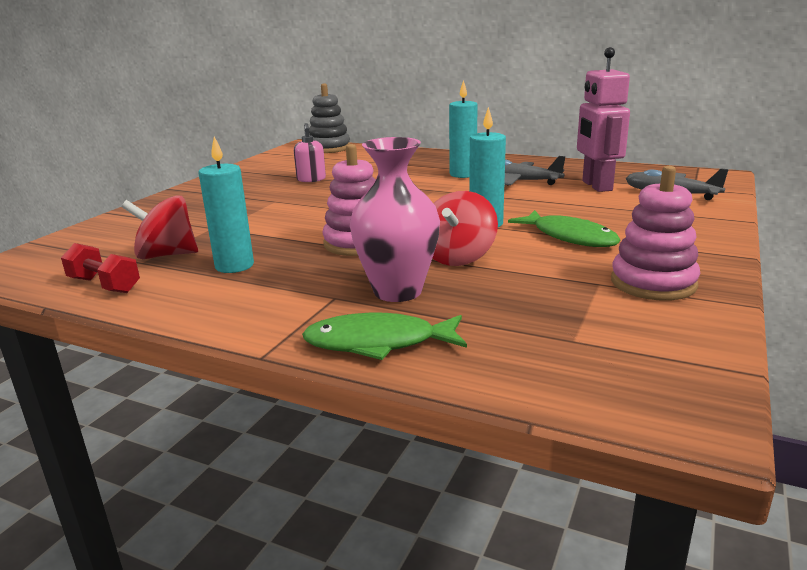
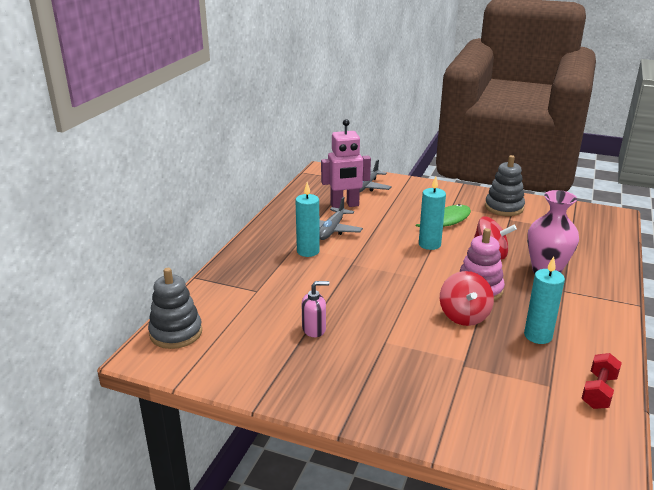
camera: 95 degrees left, 5 degrees up
(166, 255) = (532, 375): red spinning top -> red spinning top (464, 315)
(378, 343) = (605, 274): green fish -> none
(653, 283) = (504, 207): pink stacking toy -> grey stacking toy

